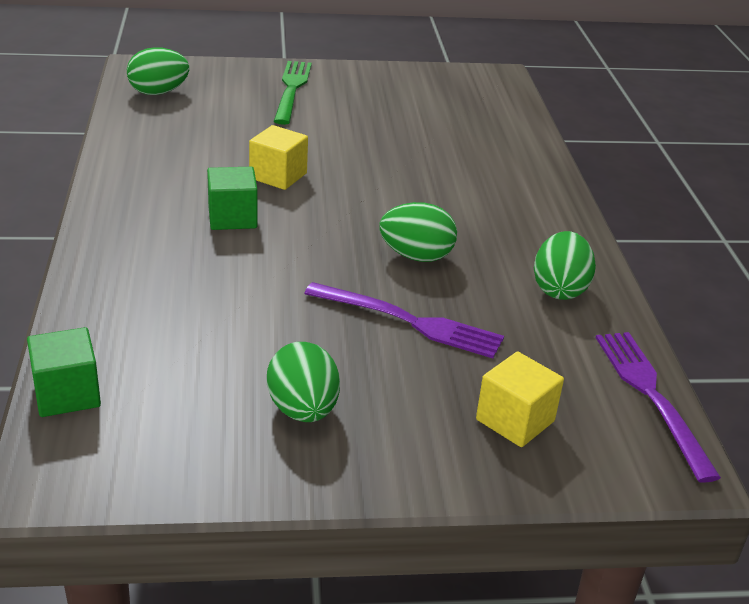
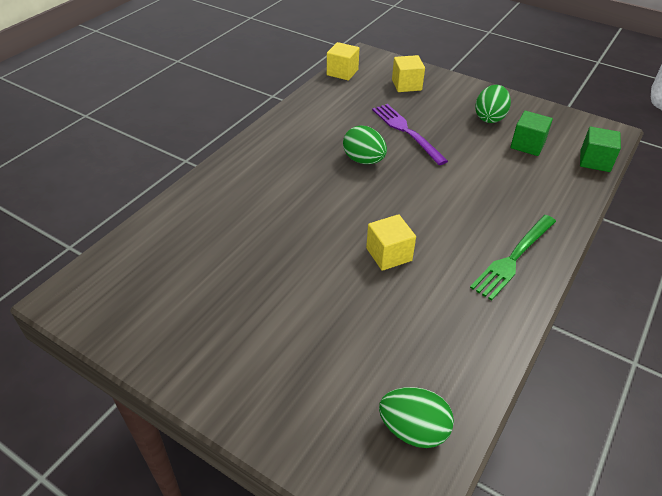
camera: 140 degrees left, 10 degrees up
(232, 217) = (449, 230): green cube -> green cube (527, 145)
(292, 89) = (275, 368): green fork -> green fork (513, 258)
(559, 289) = (314, 117): green egg -> none
(651, 396) = (342, 72): purple fork -> yellow cube

